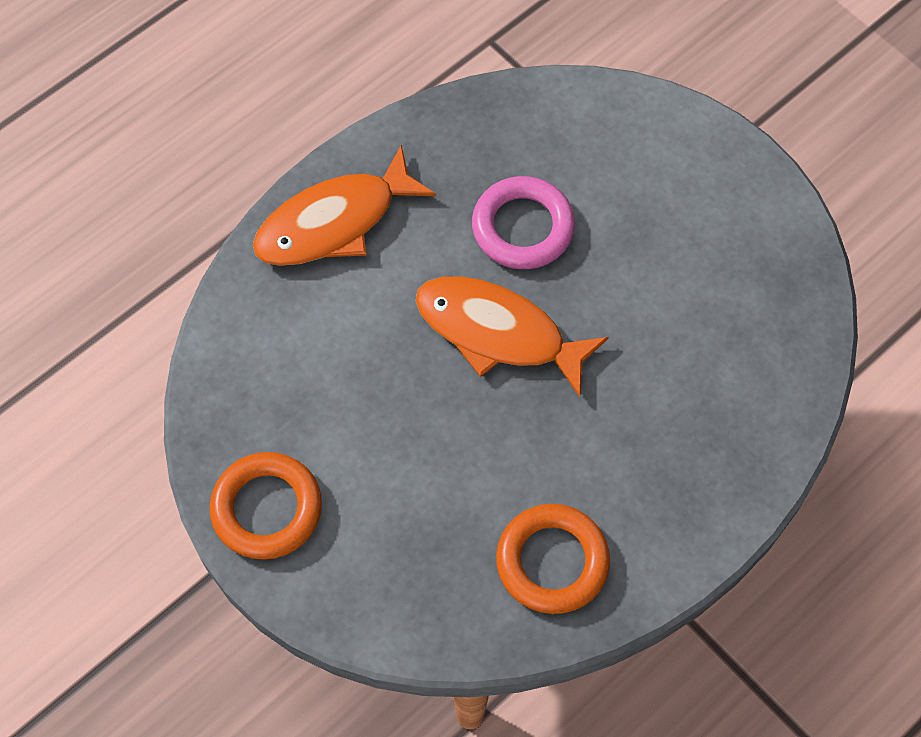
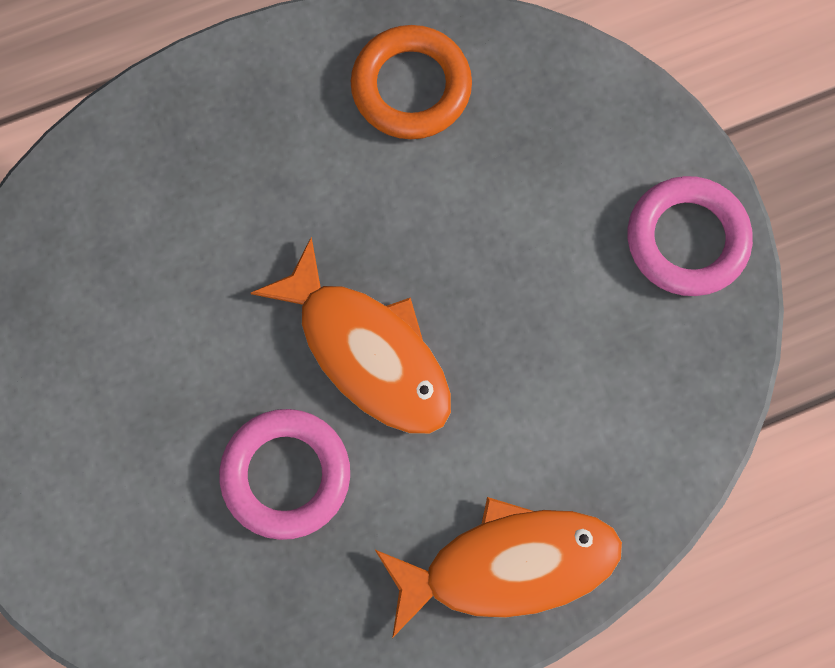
camera: 160 degrees left, 10 degrees up
(267, 509) = (687, 240): orange ring -> pink ring

